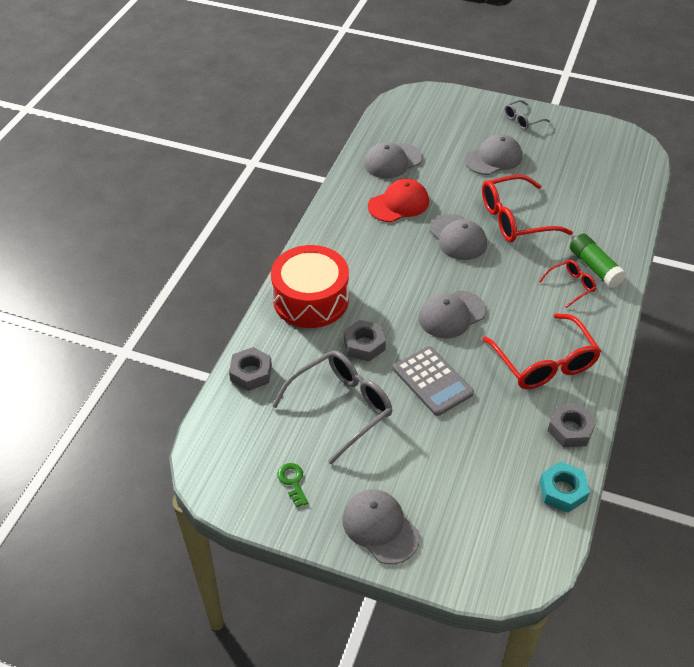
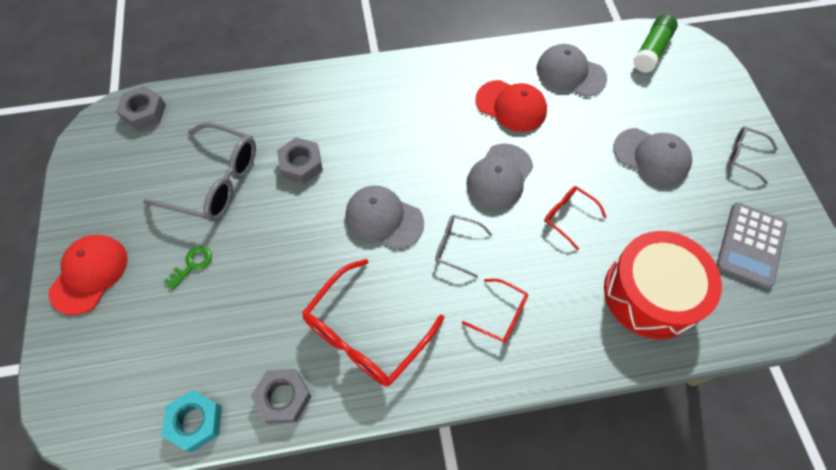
camera: 60 degrees right, 15 degrees up
(251, 373) = (222, 99): grey nut -> grey nut (144, 112)
(292, 482) = (115, 185): green key -> green key (192, 265)
(311, 299) = (334, 99): red drum -> red drum (650, 293)
(380, 527) = (89, 274): grey cap -> red cap
(432, 381) = (285, 240): grey calculator -> grey calculator (750, 245)
(502, 285) = (456, 246): none -> grey glasses
(514, 219) = (568, 216): red glasses -> red glasses, size x0.52
(594, 267) = (549, 329): green glue stick -> green glue stick (651, 51)

